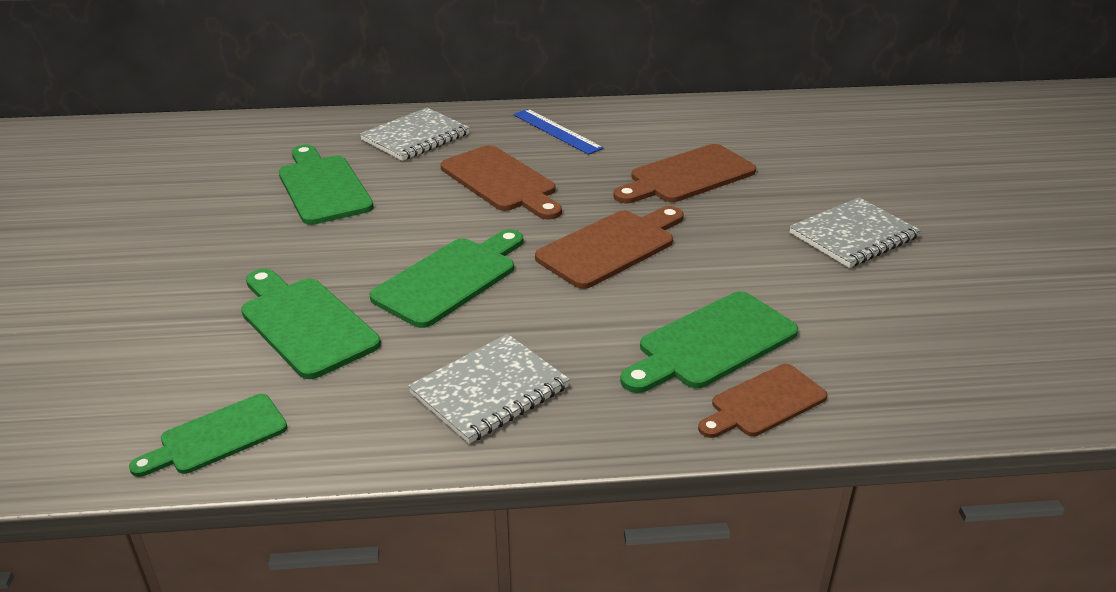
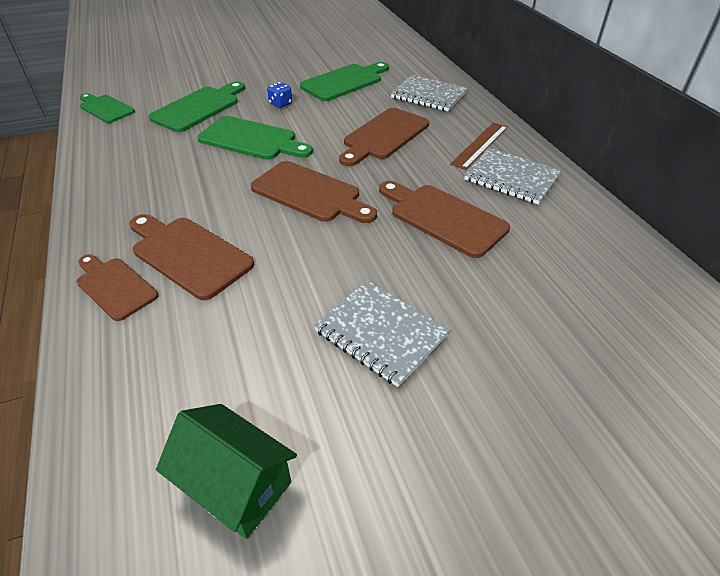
camera: 75 degrees right, 10 degrees up
(353, 246) = (280, 104): none -> blue dice
(489, 390) = (136, 172): grey notebook -> grey notebook (511, 178)
(556, 131) = (480, 145): blue ruler -> brown ruler
(712, 343) = (188, 254): green cutting board -> brown cutting board
(1025, 325) = (236, 485): none -> green house

